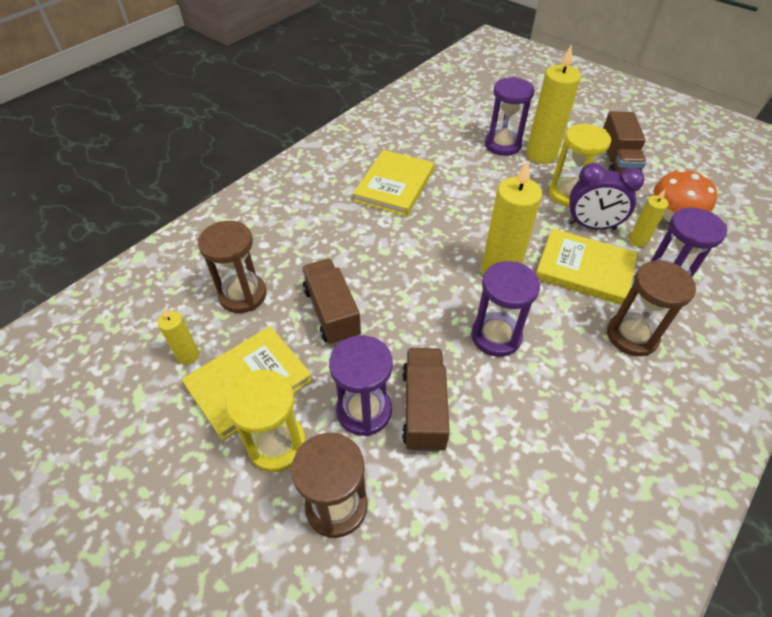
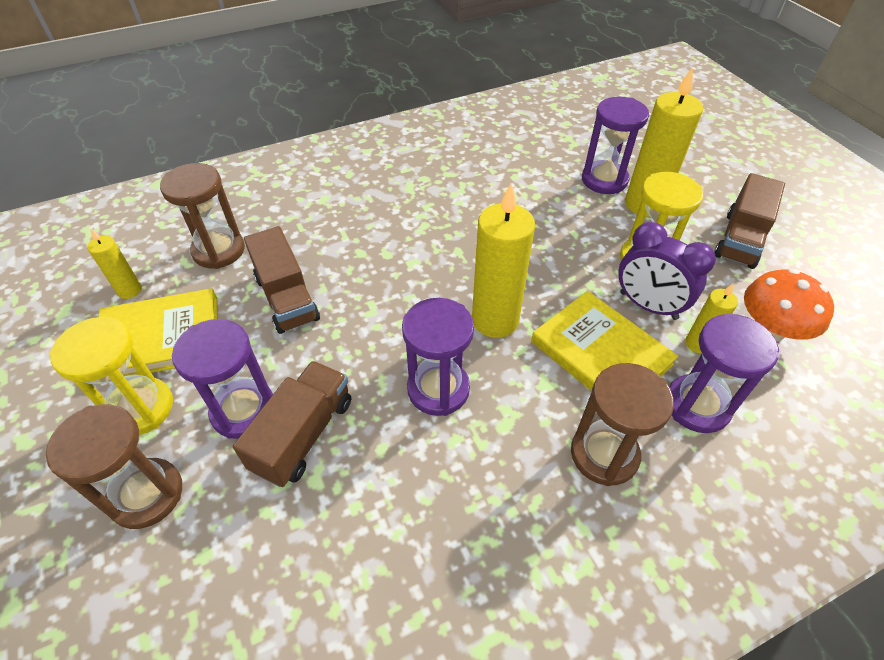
camera: 25 degrees right, 0 degrees up
(331, 312) = (287, 298): brown truck -> brown truck turned 150 degrees clockwise
(394, 186) = (447, 189): yellow book -> none

